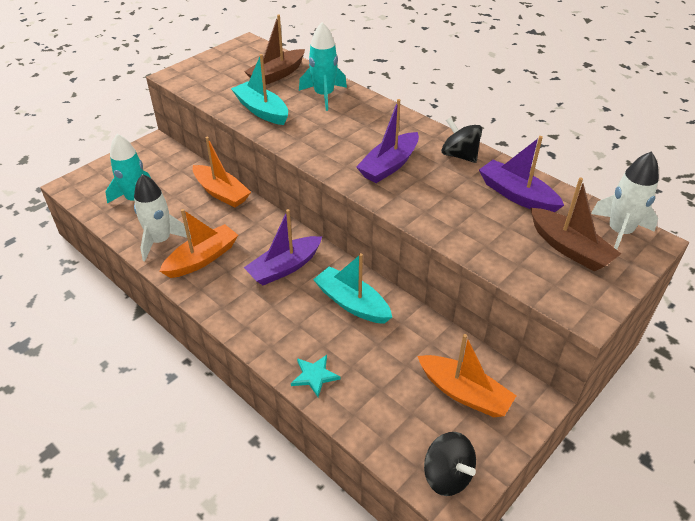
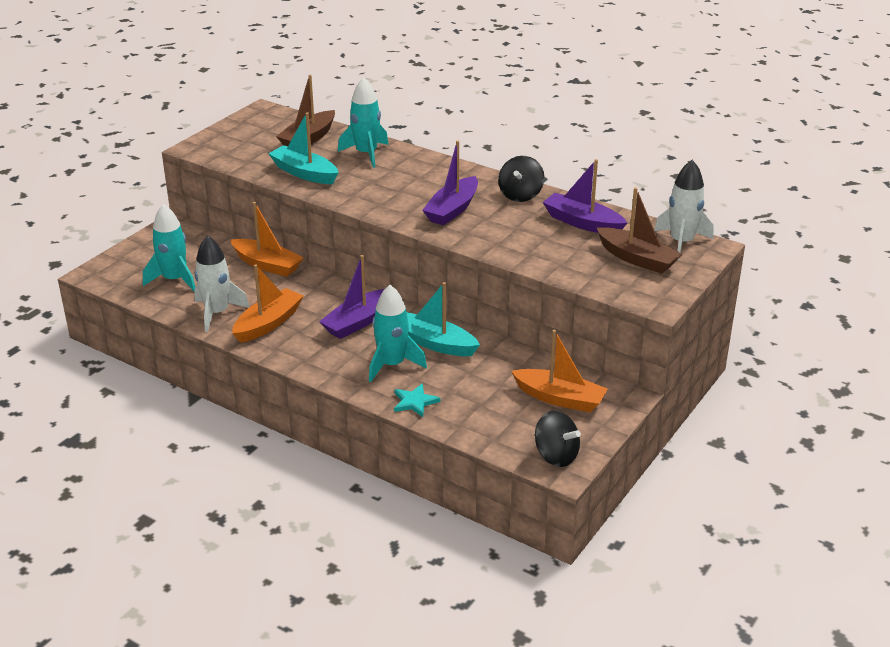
camera: 10 degrees left, 10 degrees down
(304, 324) = (392, 365): none -> turquoise rocket
(459, 155) = (520, 195): black spinning top -> black spinning top turned 105 degrees counterclockwise

